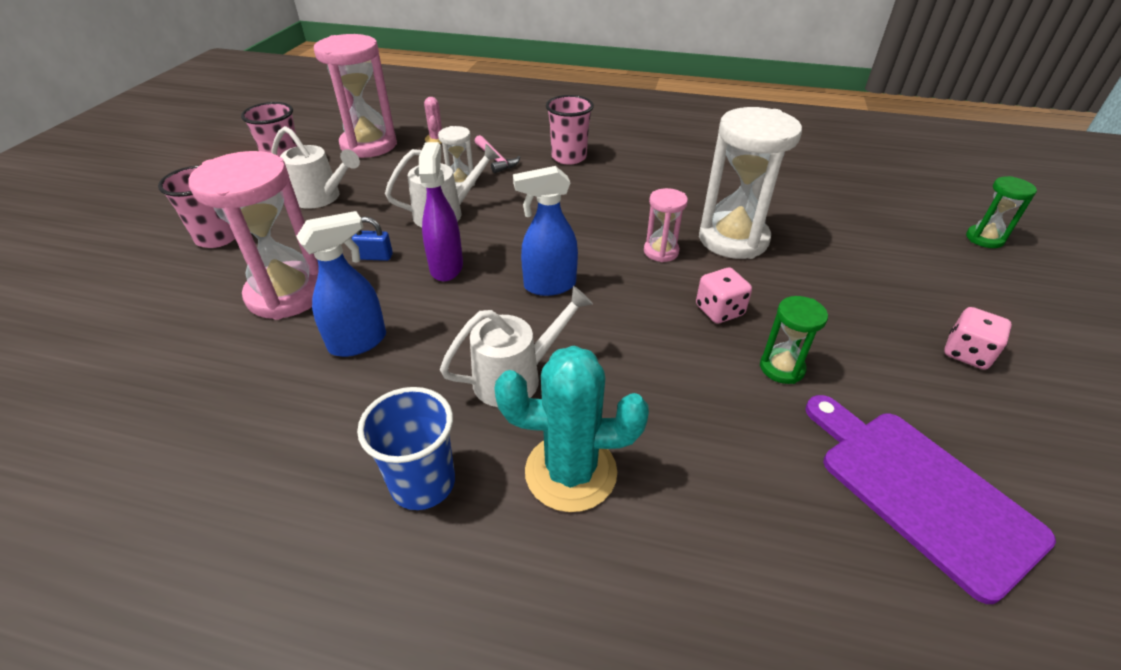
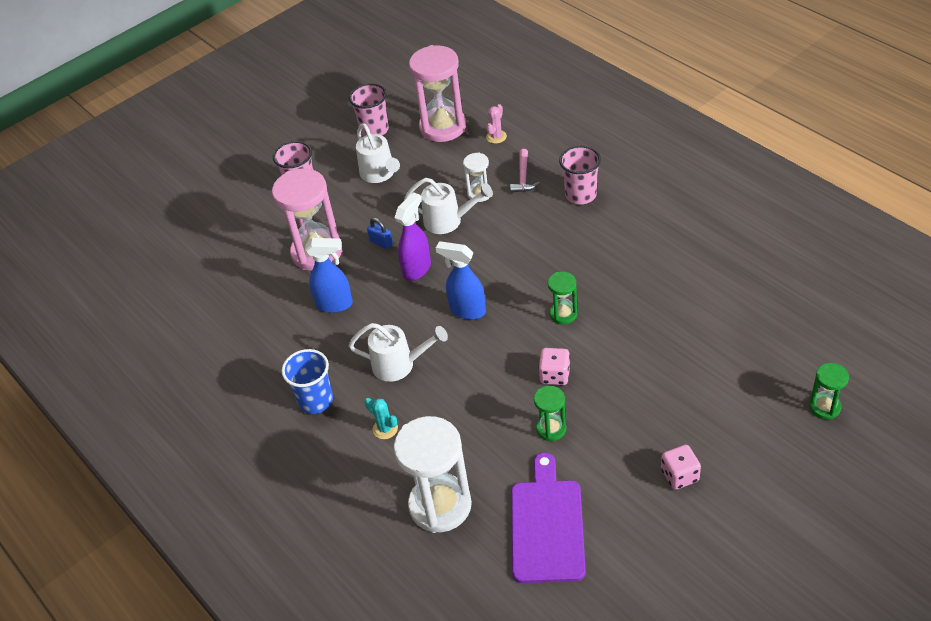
camera: 40 degrees right, 5 degrees up
(570, 472) = (385, 429): turquoise cactus -> turquoise cactus, size x0.48
(661, 251) = (563, 314): pink hourglass -> green hourglass
(733, 239) = (625, 325): white hourglass -> white hourglass (440, 505)

